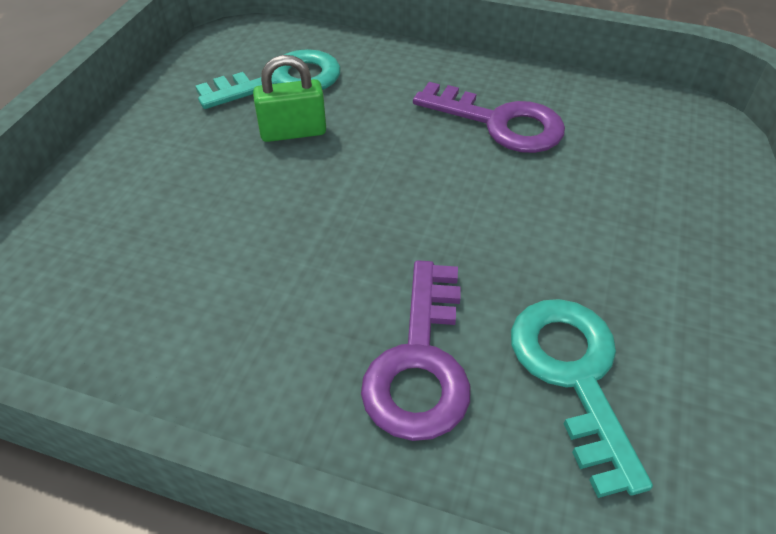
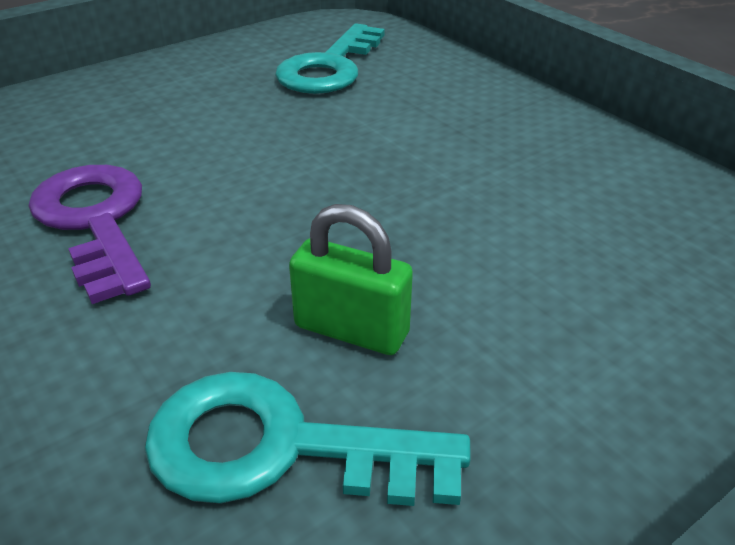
camera: 145 degrees left, 10 degrees down
(420, 363) = (422, 102): purple key -> none

